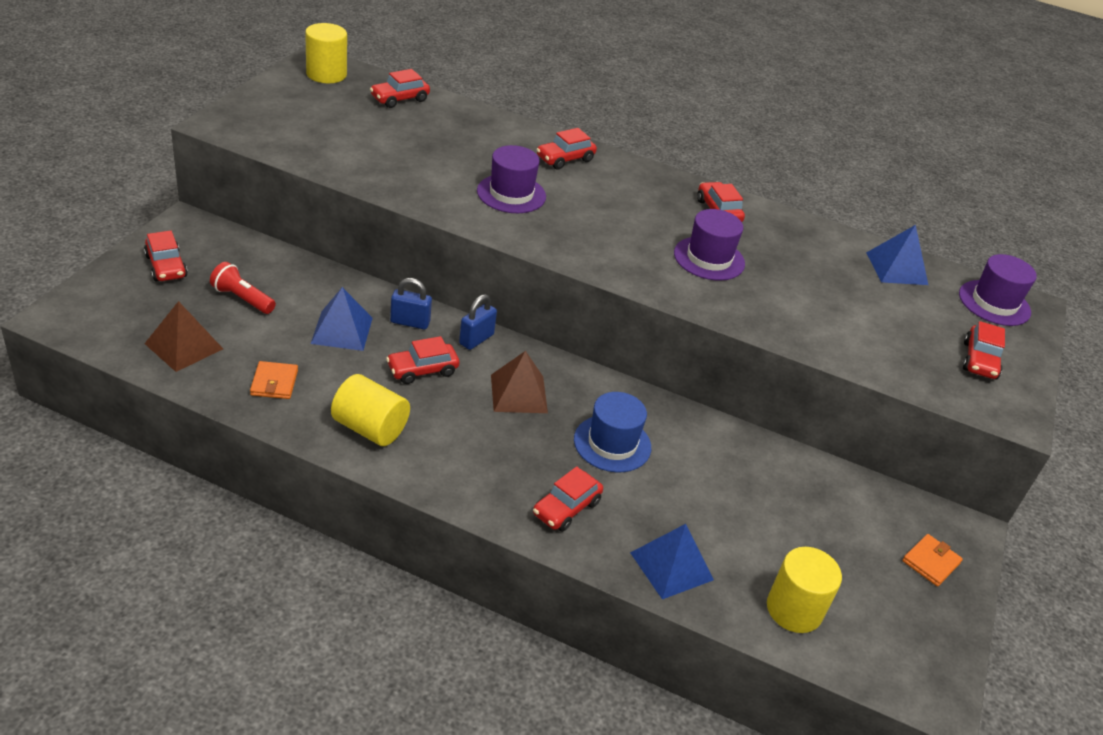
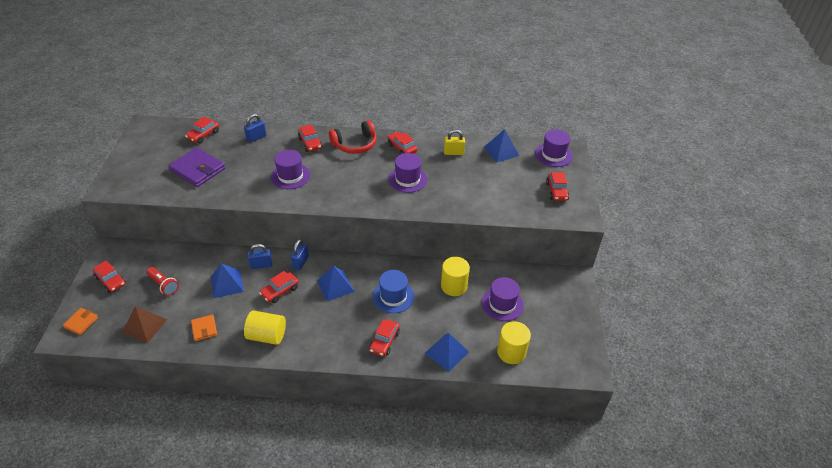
camera: 15 degrees left, 5 degrees up
(242, 299) = (163, 285): red flashlight -> red flashlight turned 150 degrees counterclockwise
(326, 74) = (154, 133): yellow cylinder -> yellow cylinder (454, 286)
(368, 141) = (198, 169): none -> purple wallet
(481, 126) = (256, 138): none -> blue padlock
(519, 393) = (335, 286): brown pyramid -> blue pyramid
(565, 159) = (310, 143): red car -> red car turned 60 degrees counterclockwise
(640, 182) = (355, 144): none -> red headphones
(807, 524) = (502, 304): none -> purple hat
(808, 245) = (453, 153): none -> yellow padlock
(931, 562) = (565, 302): orange wallet -> orange wallet (81, 322)

